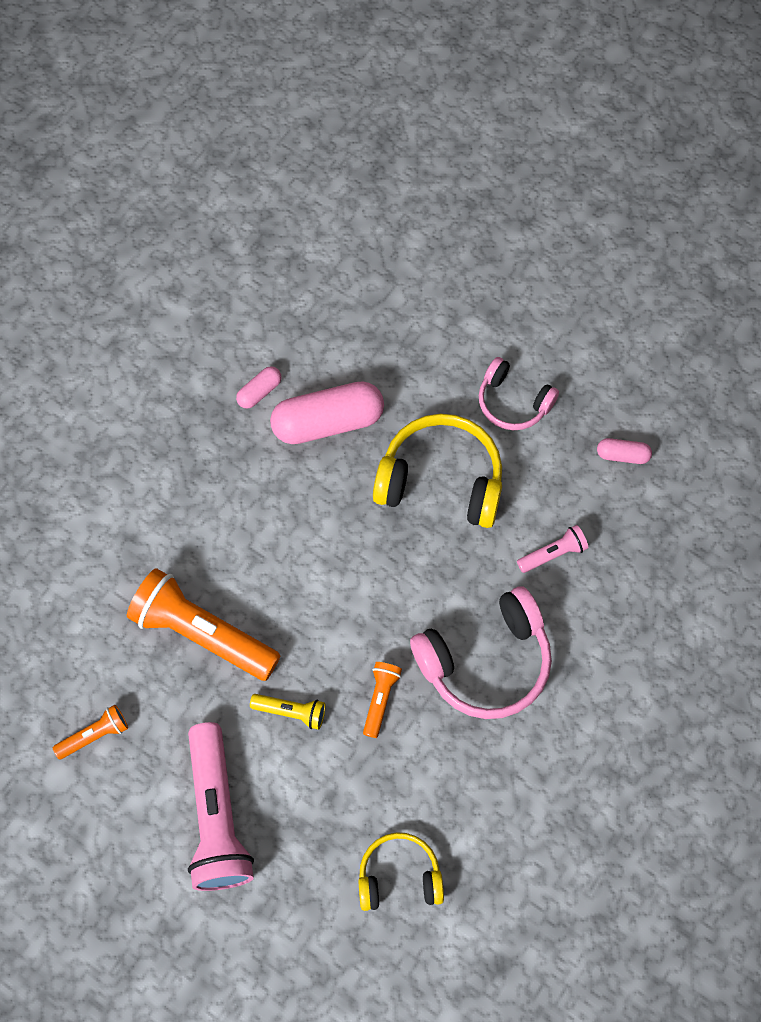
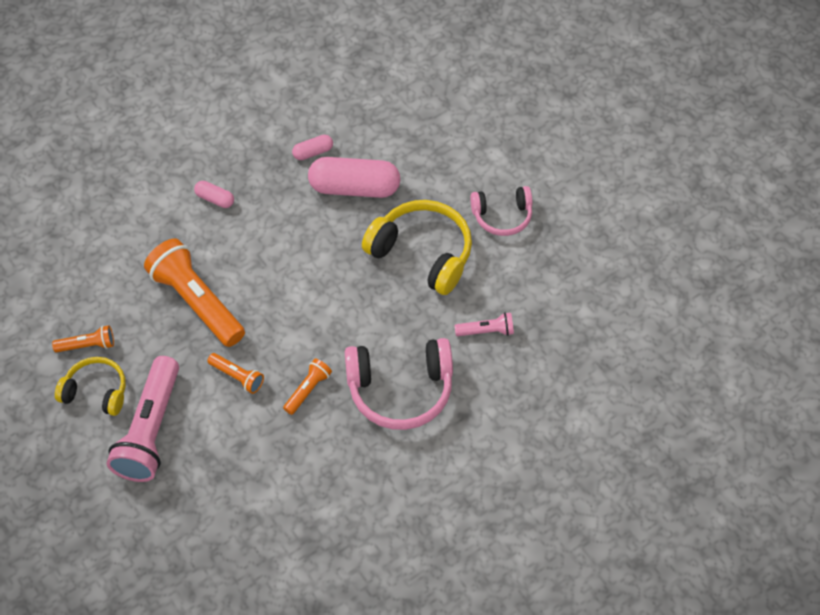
camera: 20 degrees right, 10 degrees down
(291, 712) = (237, 377): yellow flashlight -> orange flashlight
(399, 876) = (266, 518): yellow headphones -> yellow headphones (96, 392)
(513, 402) = (502, 216): pink headphones -> pink headphones turned 60 degrees counterclockwise
(622, 455) = (572, 279): pink capsule -> pink capsule (215, 199)

